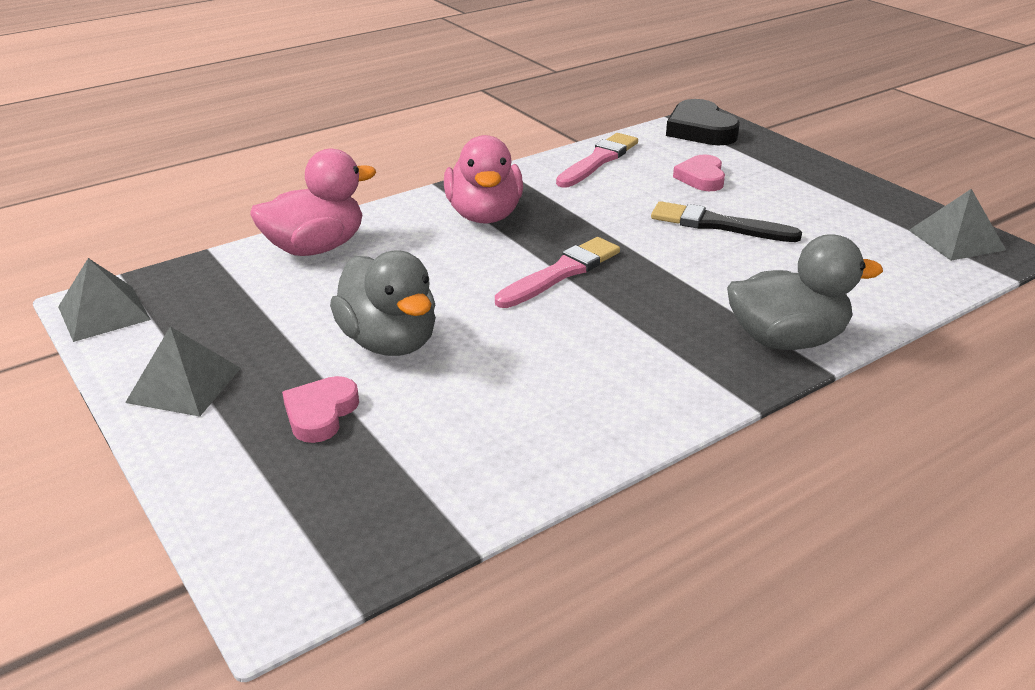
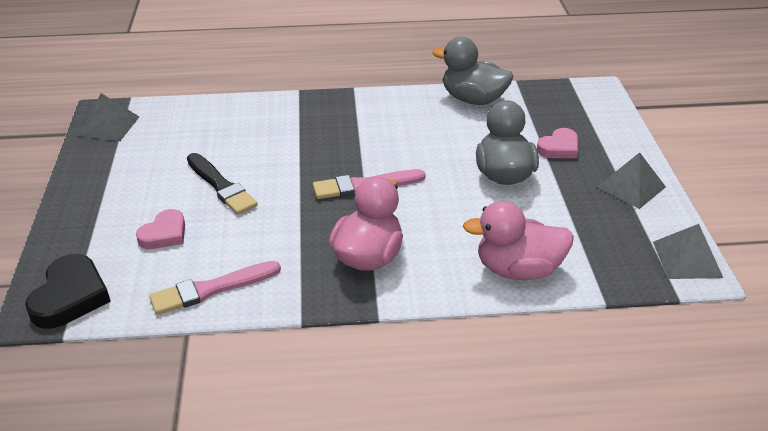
camera: 150 degrees left, 5 degrees up
(786, 340) = (296, 108): grey duck -> grey duck (473, 99)

